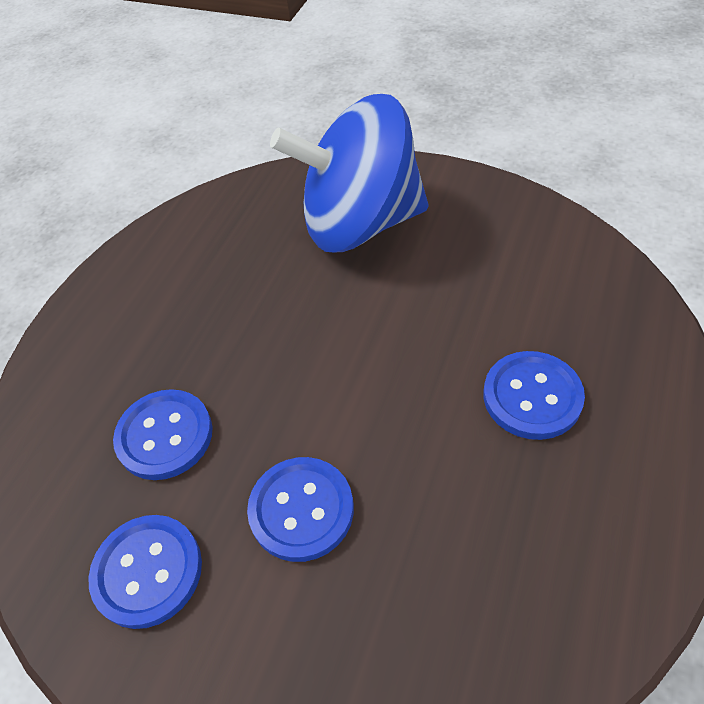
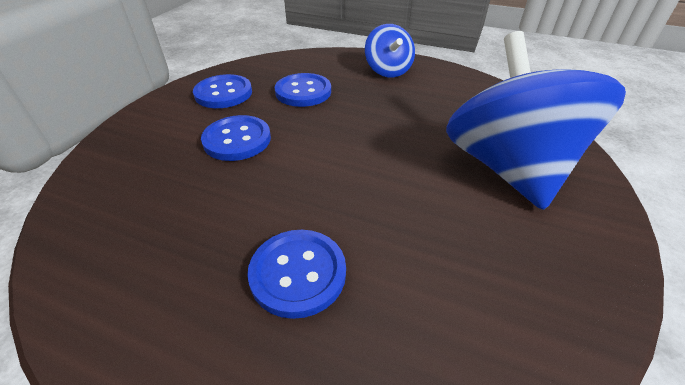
camera: 85 degrees right, 10 degrees down
(115, 321) = (388, 71): none -> blue spinning top

